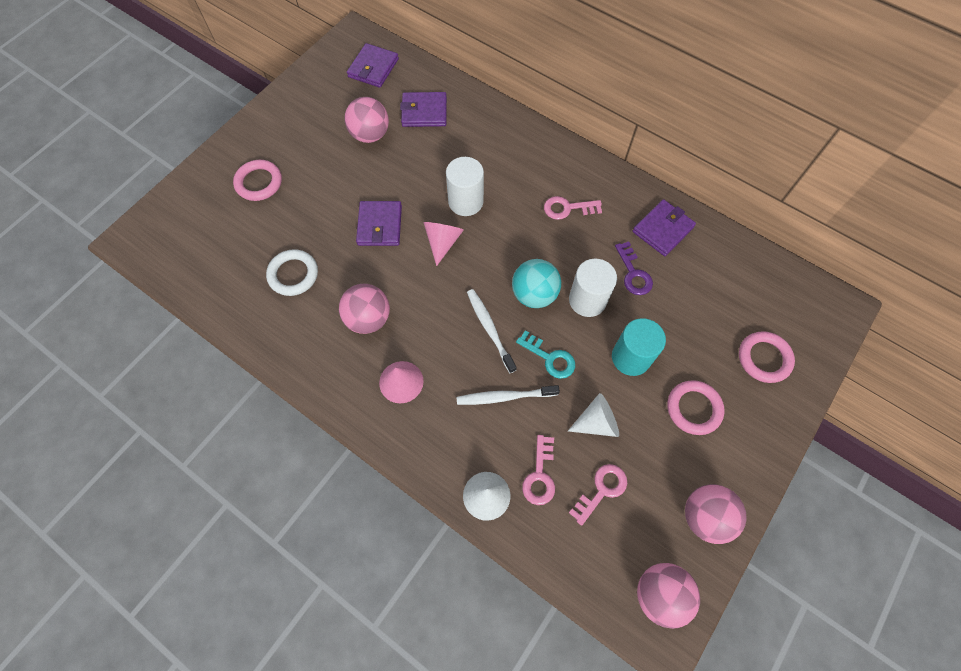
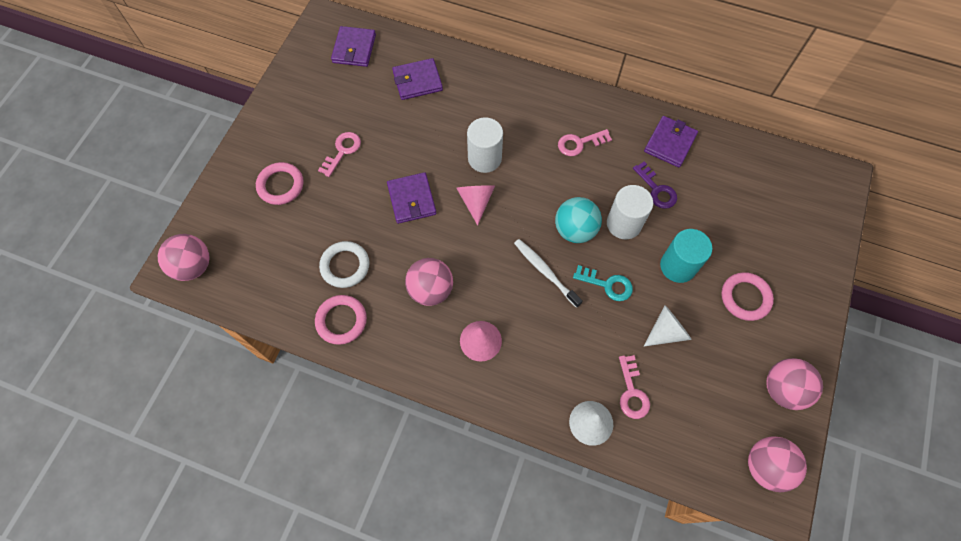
camera: 15 degrees left, 0 degrees up
(370, 135) = (373, 114): pink ball -> pink ball (193, 266)
(505, 397) = (579, 330): white toothbrush -> none
(601, 490) = (689, 390): pink key -> pink key (342, 151)
(764, 358) = (791, 238): pink ring -> pink ring (341, 321)

